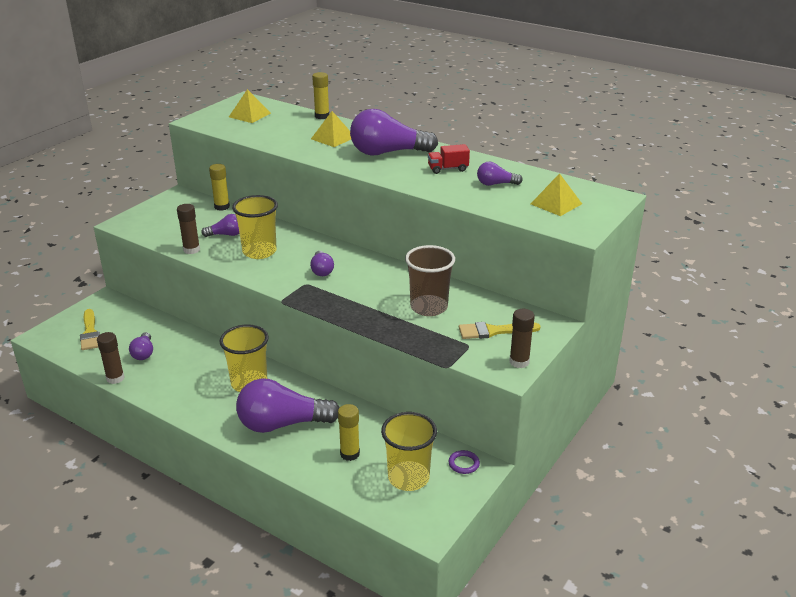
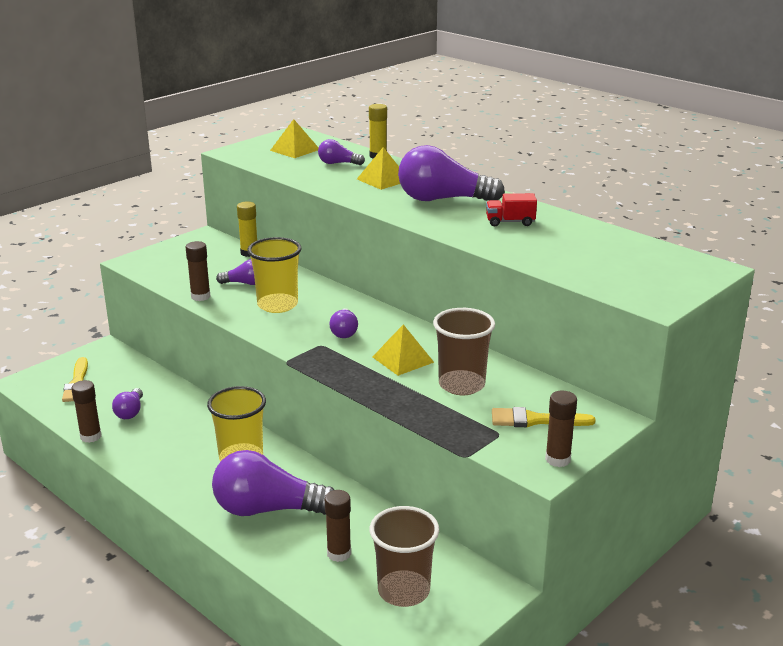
camera: 10 degrees right, 5 degrees down
(350, 454) = (339, 553): yellow glue stick -> brown glue stick
(408, 478) = (403, 591): yellow cup -> brown cup
(463, 464) = (477, 582): purple ring -> none
(495, 184) = (564, 243): purple light bulb -> purple light bulb (338, 163)
(556, 204) = (633, 270): yellow pyramid -> yellow pyramid (402, 359)

